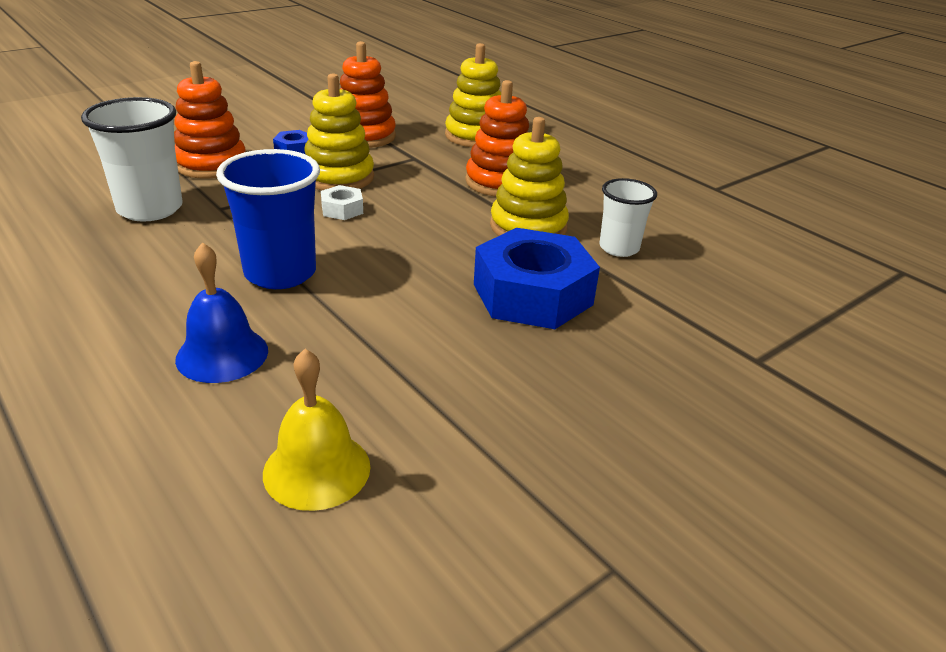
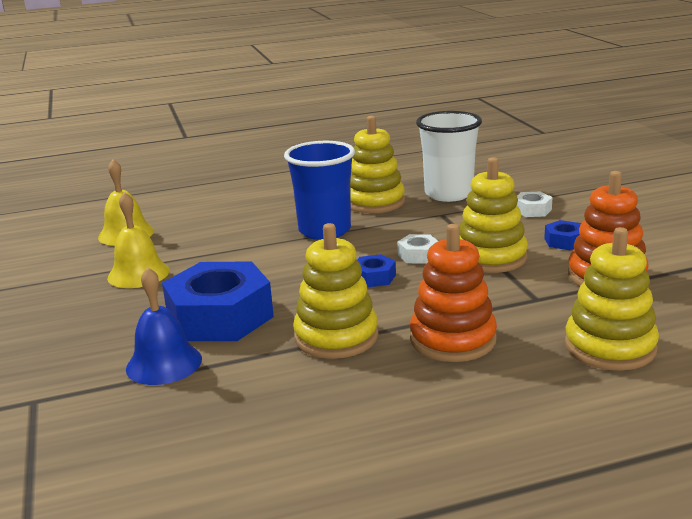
camera: 115 degrees right, 10 degrees down
(174, 253) = (374, 202): none -> yellow stacking toy
(211, 164) = (532, 210): orange stacking toy -> white nut
(222, 354) = (244, 215): blue bell -> blue bell (164, 363)
(403, 225) = (374, 277): none -> blue nut
(461, 393) = (138, 274): none -> yellow bell
(619, 248) = (260, 381): white cup -> none

